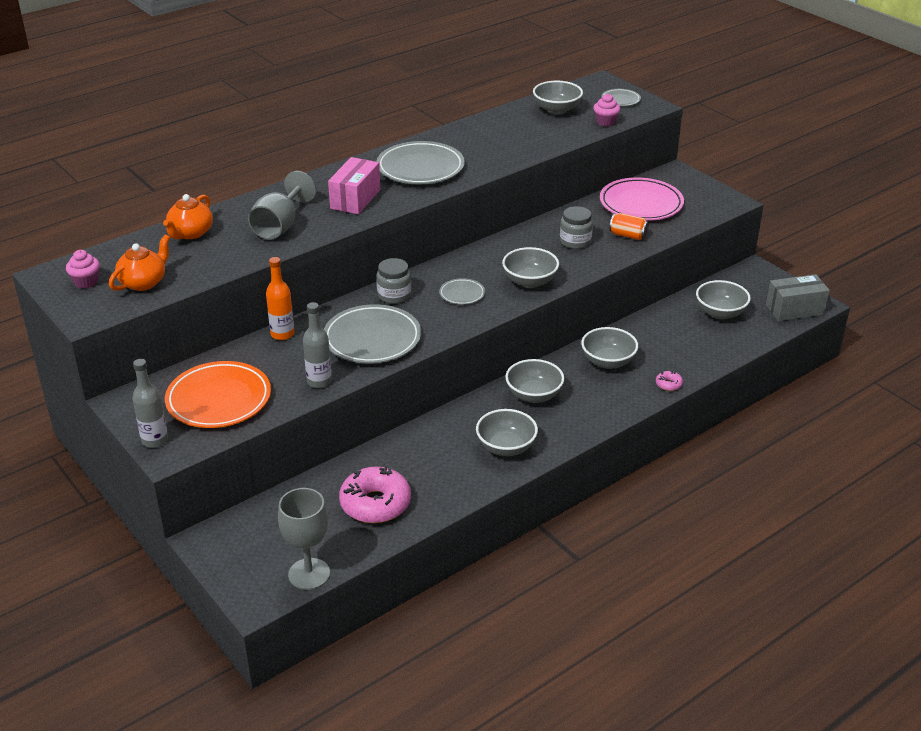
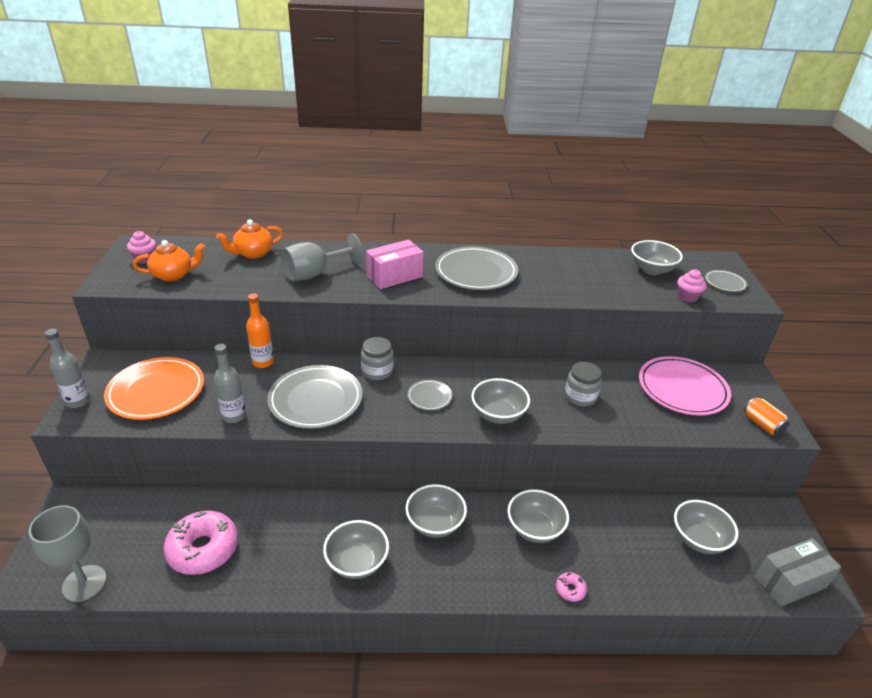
camera: 35 degrees right, 0 degrees up
(628, 235) = (638, 414): orange can -> orange can (762, 424)
(794, 310) = (790, 582): grey box -> grey box turned 45 degrees counterclockwise

